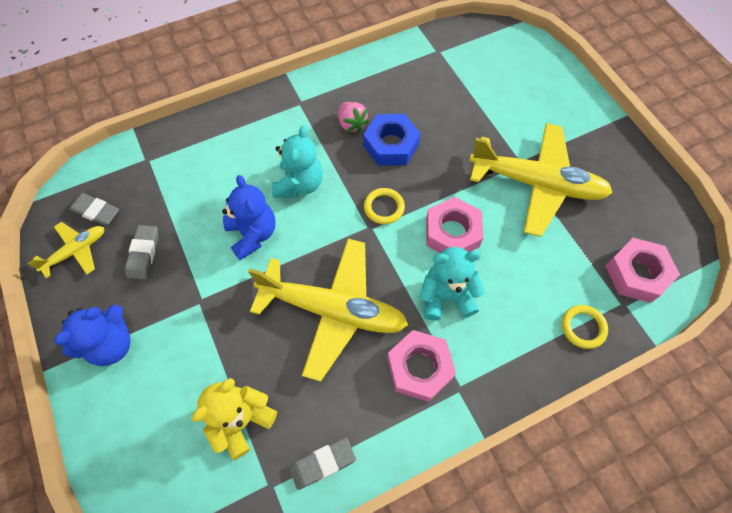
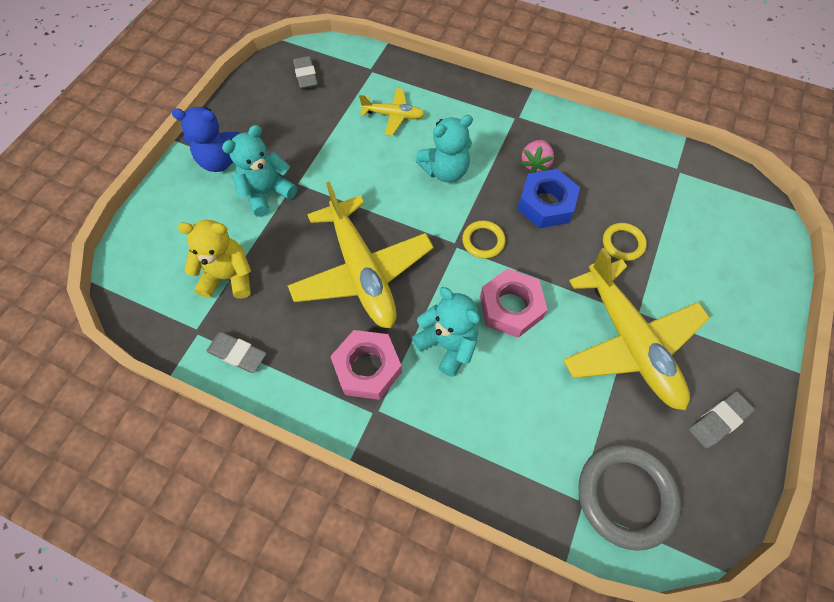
camera: 50 degrees right, 0 degrees up
(76, 251) = (268, 89): yellow plane -> yellow plane (393, 115)
(144, 253) = (300, 125): grey eraser -> grey eraser (718, 420)
(186, 330) = (267, 193): none -> turquoise teddy bear
(253, 234) = (375, 174): blue teddy bear -> none
(583, 327) = (522, 479): yellow ring -> yellow ring (623, 243)
(637, 274) = (625, 495): pink nut -> grey ring

